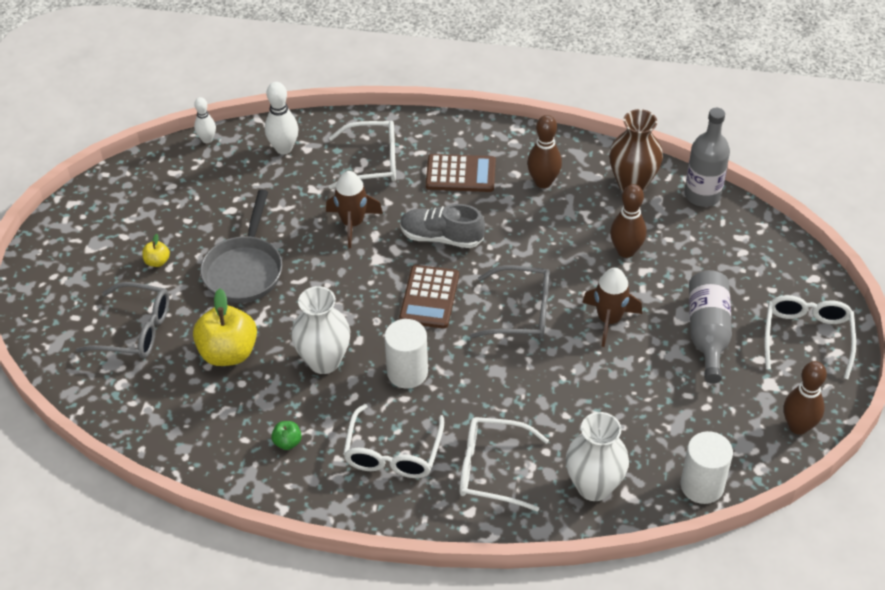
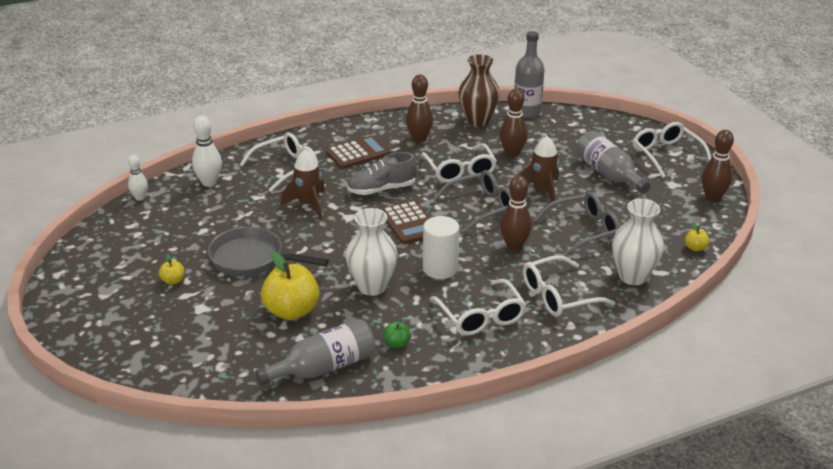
camera: 35 degrees left, 15 degrees down
(135, 330) = (198, 328): grey glasses -> grey glasses (584, 230)
(202, 434) = (323, 367): none -> grey bottle
(244, 270) = (252, 259): grey pan -> grey pan turned 135 degrees clockwise
(508, 381) = (514, 246): none -> brown bowling pin
(546, 249) = (460, 170): none -> white glasses
(702, 485) = (695, 248): white cylinder -> yellow apple

